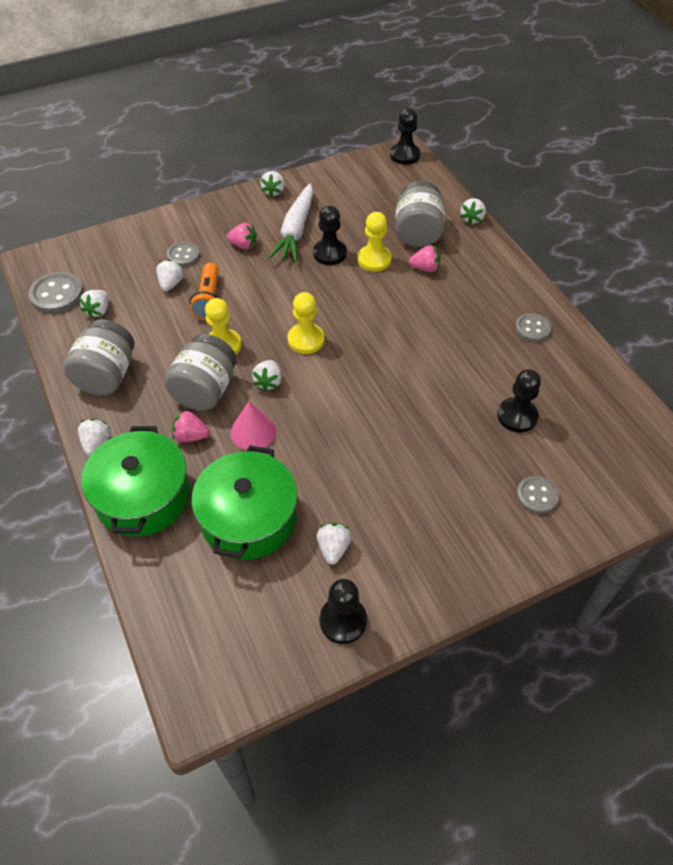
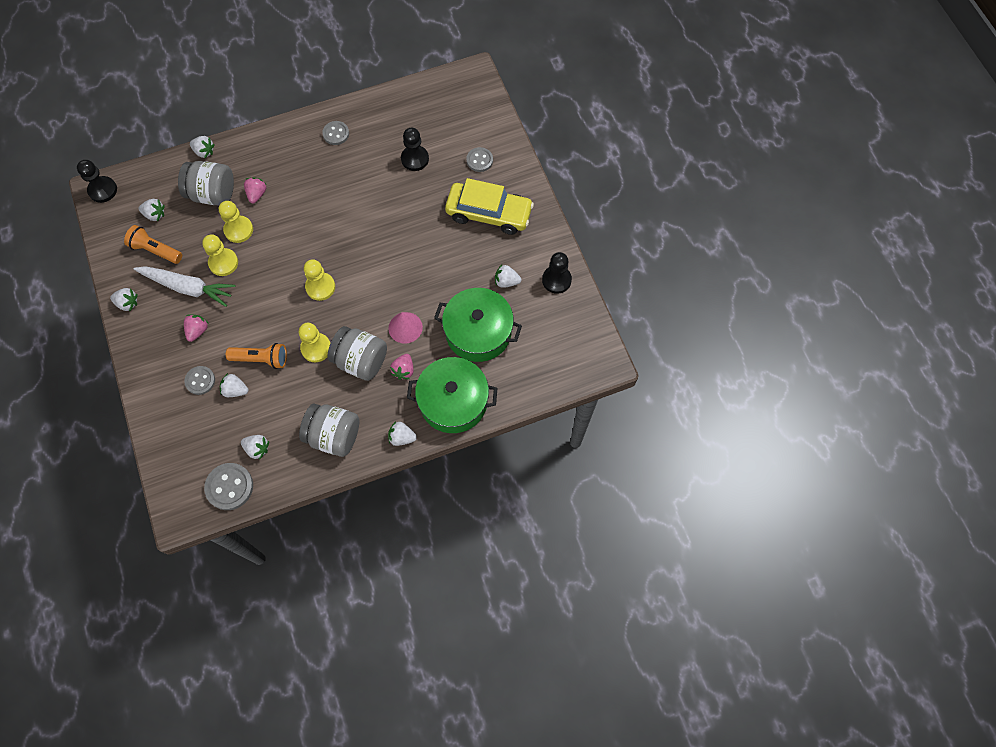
camera: 85 degrees left, 15 degrees up
(268, 382) = (359, 315): white strawberry -> white strawberry (155, 214)
(329, 253) = (223, 263): black pawn -> yellow pawn
(339, 201) = (155, 250): none -> orange flashlight
(446, 515) = (489, 213): none -> yellow car

